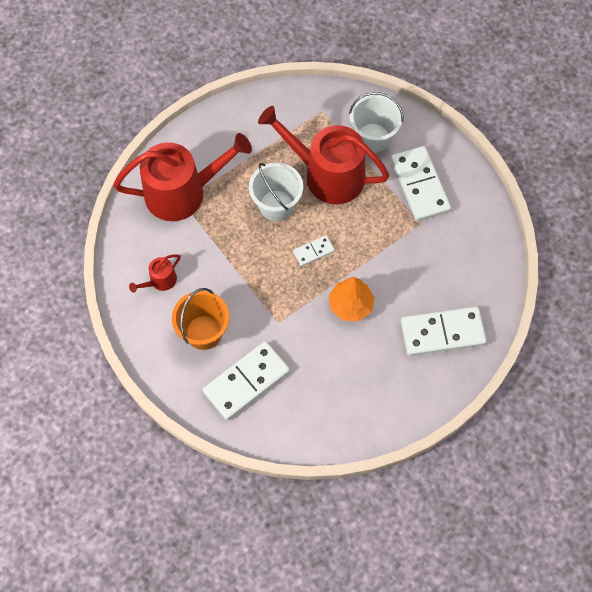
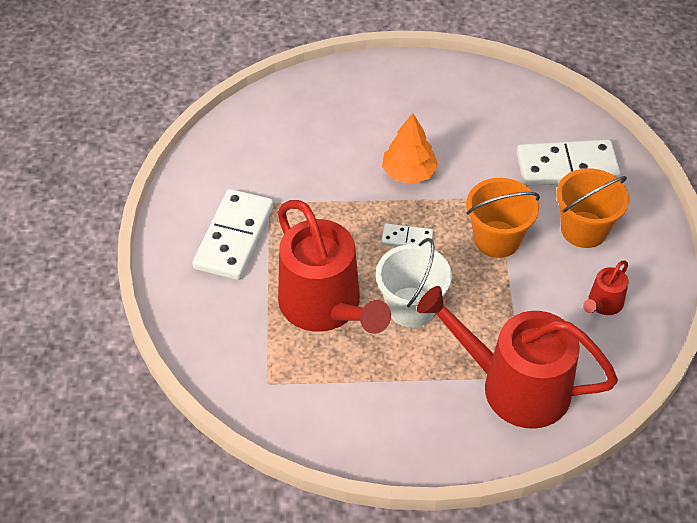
camera: 145 degrees left, 15 degrees down
(160, 281) = (603, 304): red watering can -> red watering can turned 135 degrees clockwise
(256, 288) = (497, 239): none -> orange bucket
(373, 138) = (236, 315): white bucket -> none
(442, 332) = (339, 106): white domino -> none

